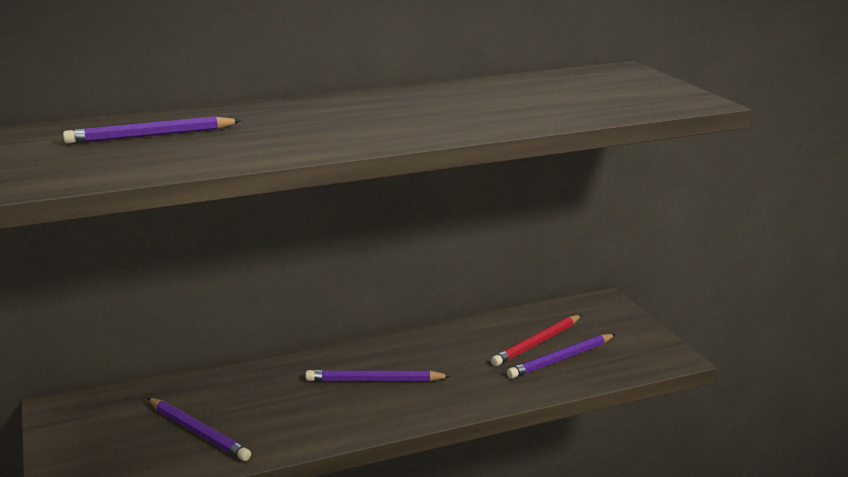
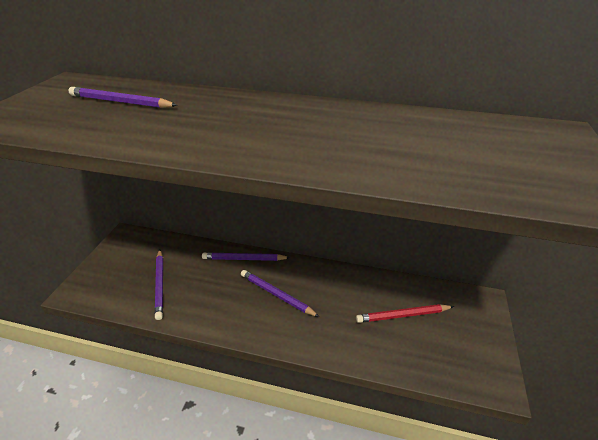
camera: 35 degrees right, 15 degrees up
(560, 359) = (407, 339): purple pencil -> purple pencil (244, 259)

